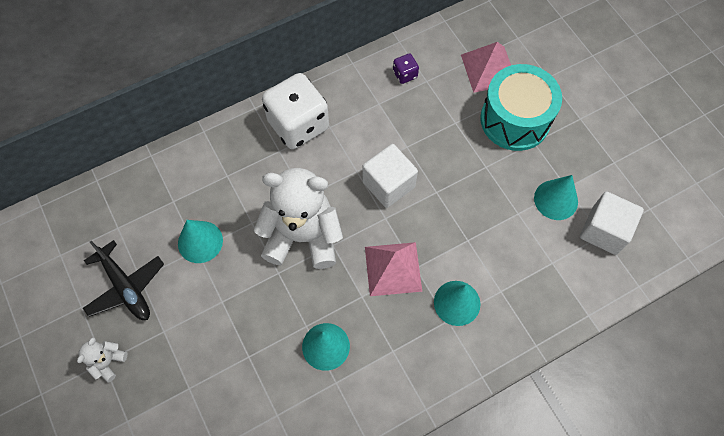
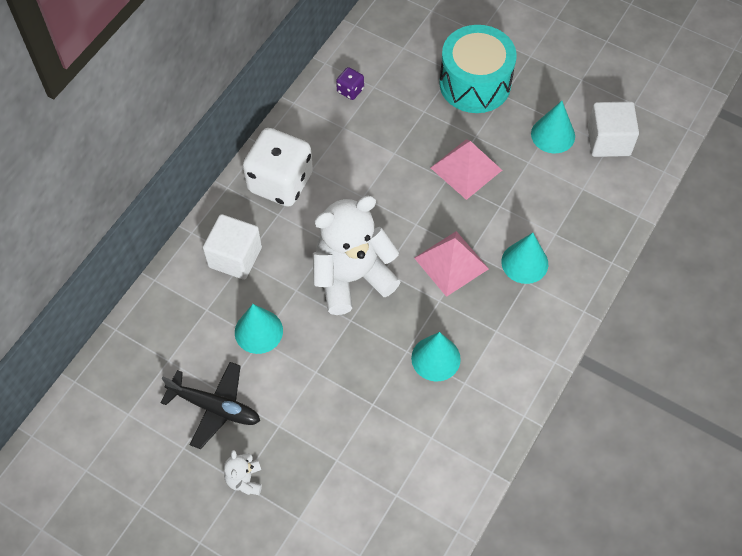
camera: 30 degrees left, 5 degrees down
(388, 184) = (400, 194): white cube -> white cube (235, 257)
(489, 69) = (423, 50): pink pyramid -> pink pyramid (466, 168)

